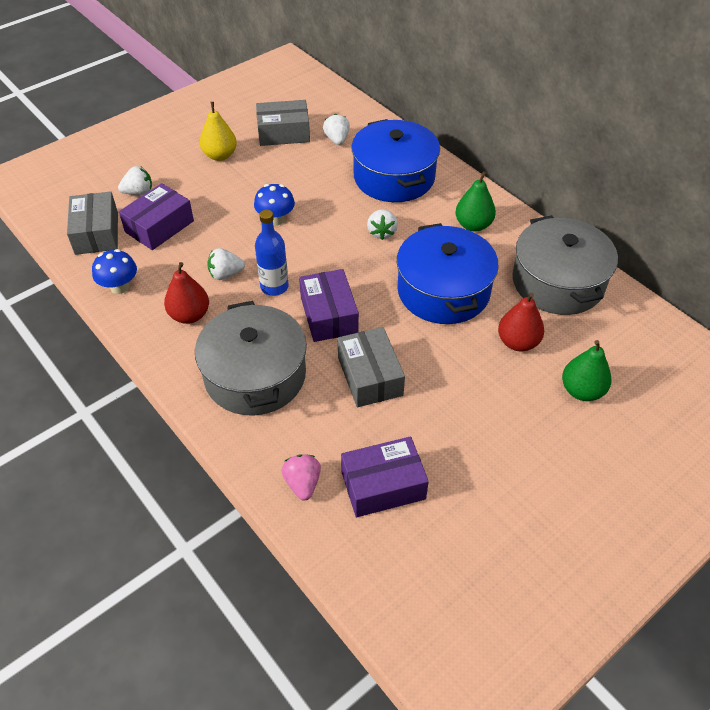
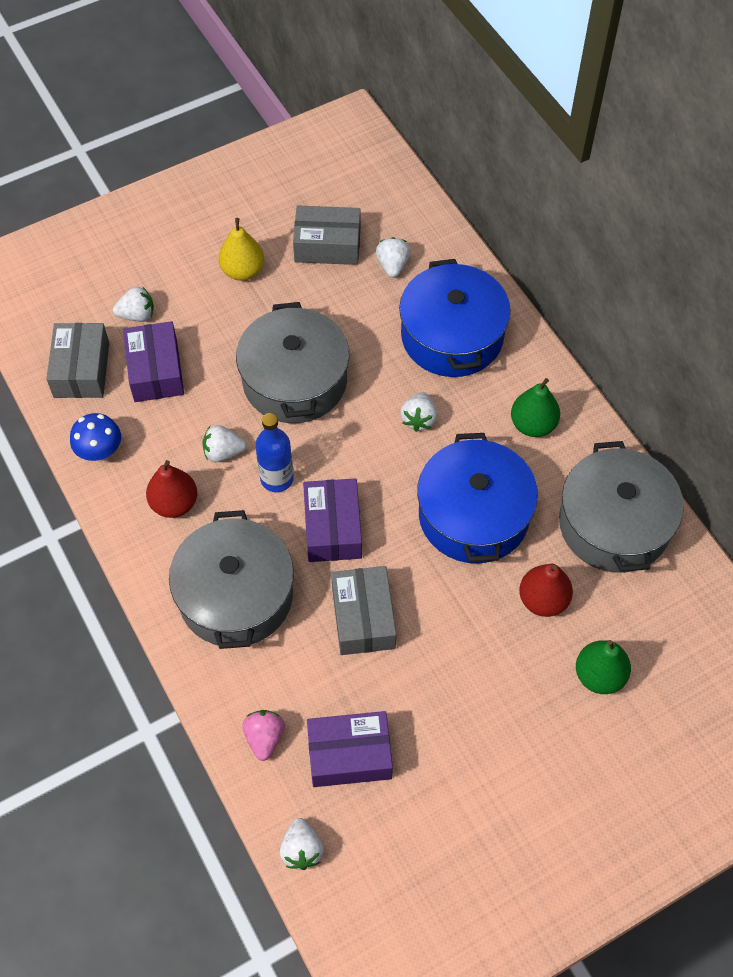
camera: 10 degrees right, 10 degrees up
(159, 226) = (155, 371): purple box -> purple box turned 60 degrees counterclockwise
(275, 219) = (295, 380): blue mushroom -> grey pot
(357, 573) = (302, 850): none -> white strawberry

